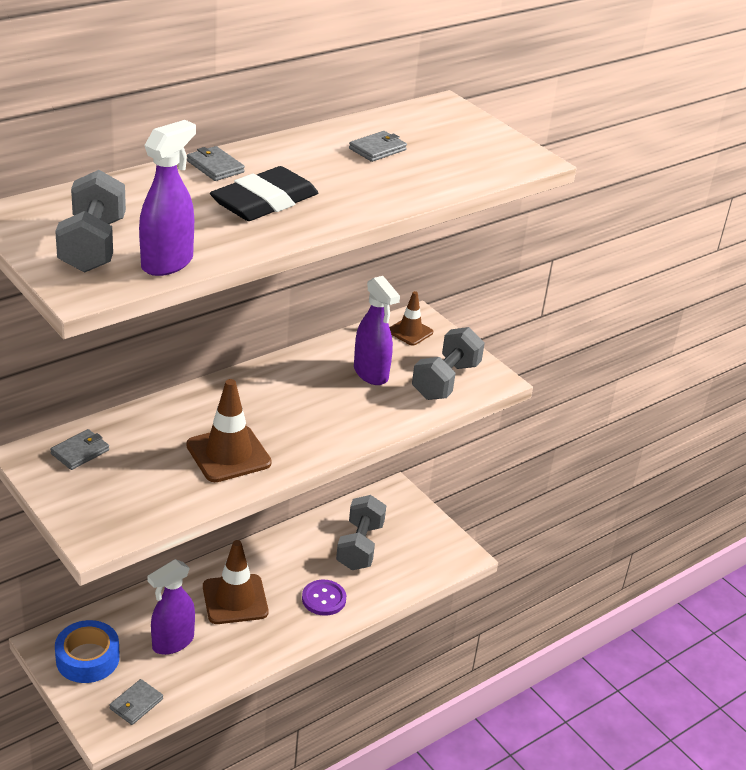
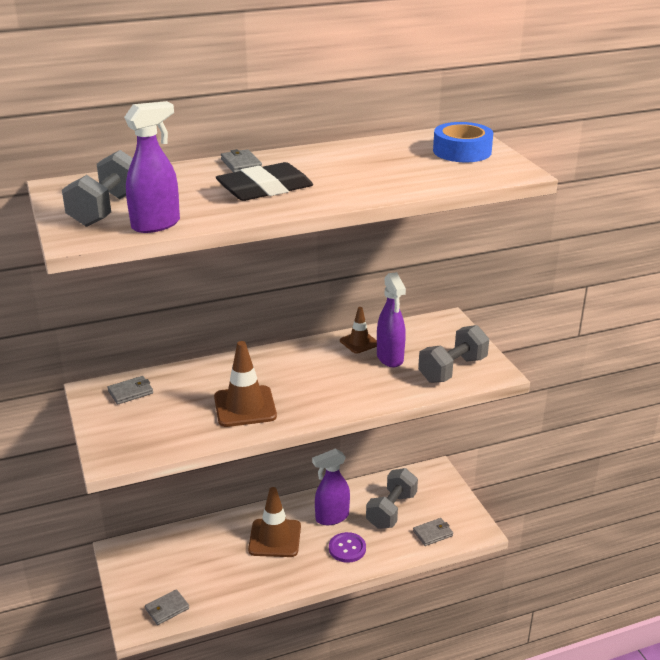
camera: 20 degrees right, 5 degrees down
(87, 658) = (144, 567): blue tape -> blue tape (462, 151)
(172, 642) = (213, 565): purple spray bottle -> purple spray bottle (331, 517)
(377, 149) = (384, 159): grey wallet -> grey wallet (433, 533)
(410, 332) = (437, 329): brown traffic cone -> brown traffic cone (359, 342)

